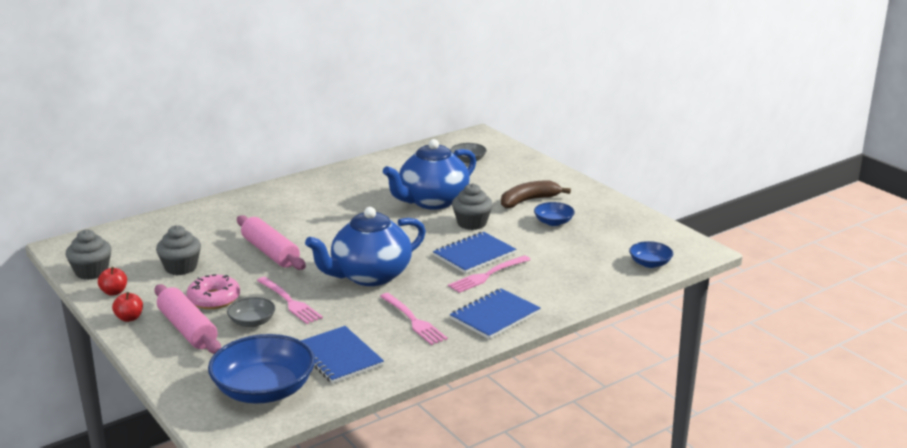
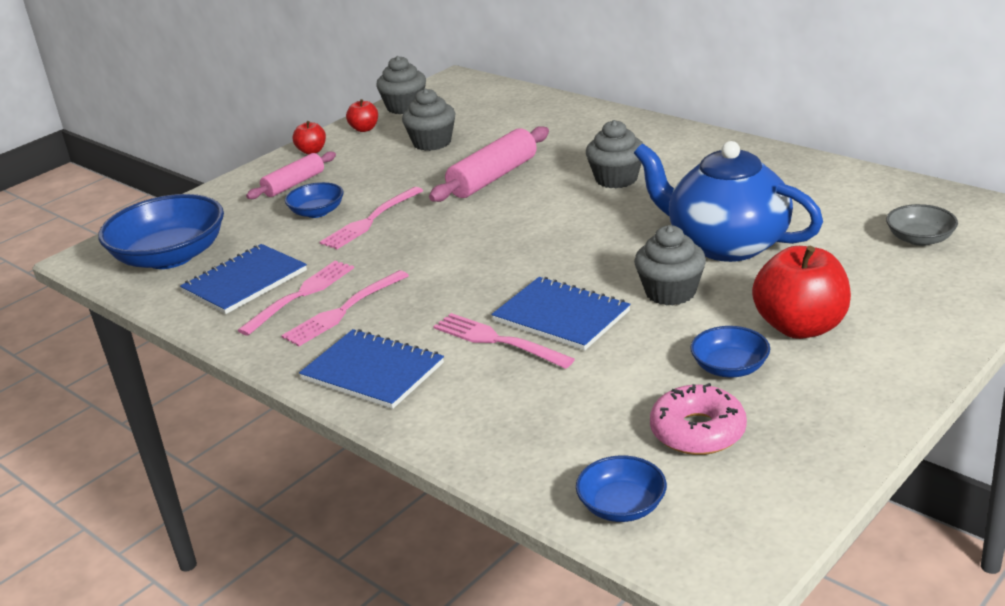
camera: 80 degrees right, 5 degrees up
(188, 329) = (294, 184): pink rolling pin -> pink rolling pin, size x0.65
(214, 299) = (365, 178): pink donut -> pink donut (697, 431)
(252, 322) = (317, 212): grey bowl -> blue bowl
(319, 216) = (616, 179): none -> grey cupcake
(369, 276) = (458, 252): blue teapot -> none
(379, 335) = (301, 295): none -> pink fork
(528, 201) = (800, 327): brown banana -> red apple

